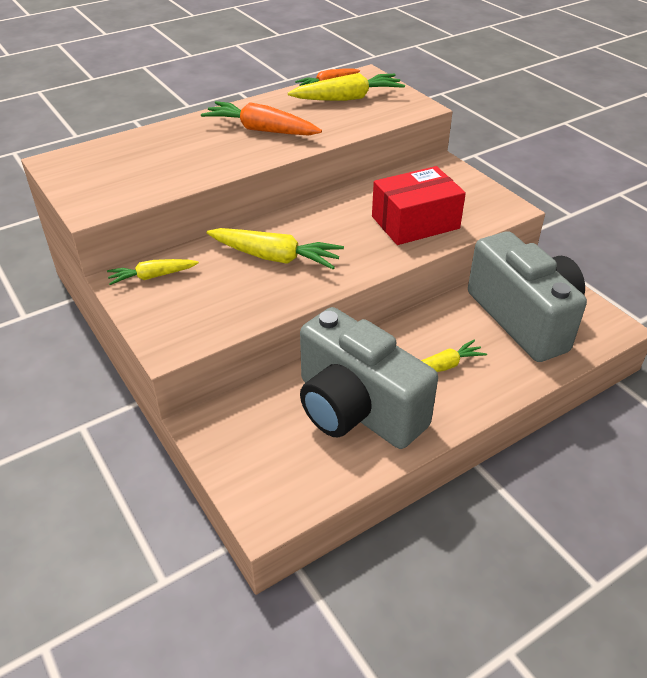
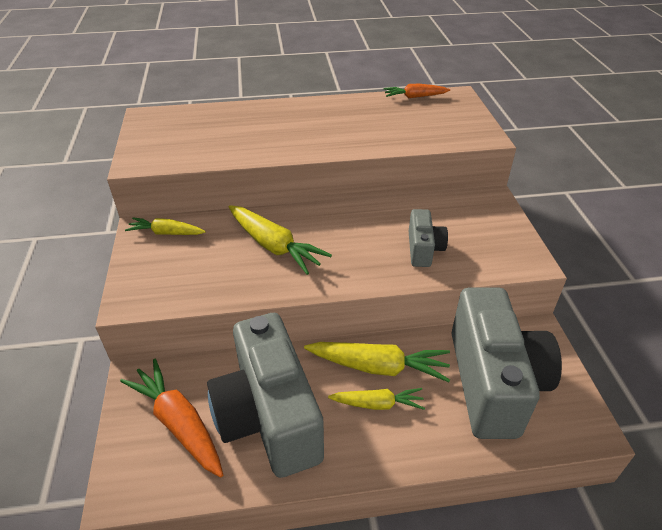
camera: 25 degrees right, 0 degrees up
(261, 130) = (323, 126): orange carrot -> orange carrot (178, 422)
(348, 98) = (423, 114): yellow carrot -> yellow carrot (379, 367)
(415, 222) = (423, 249): red box -> grey camera

